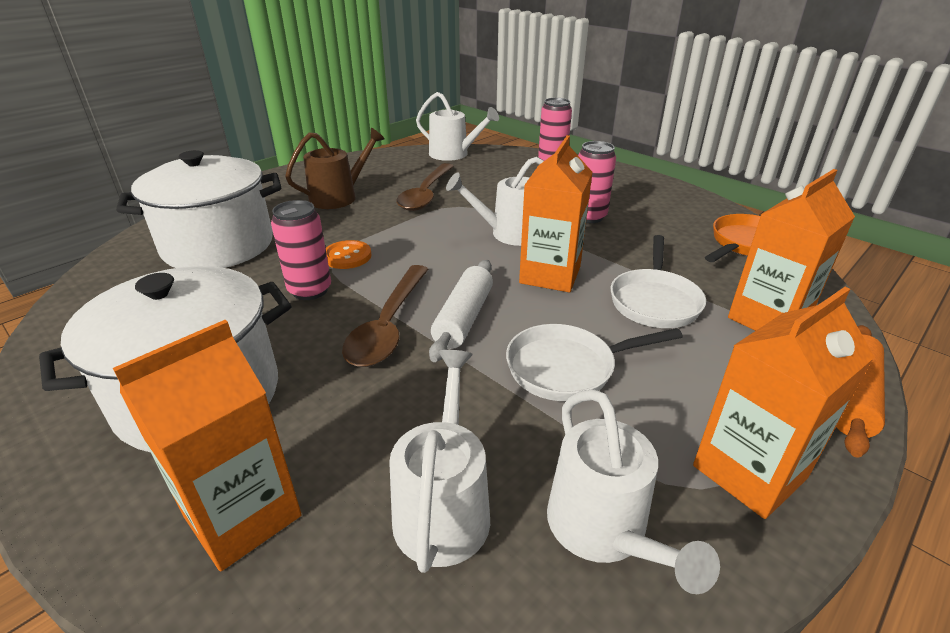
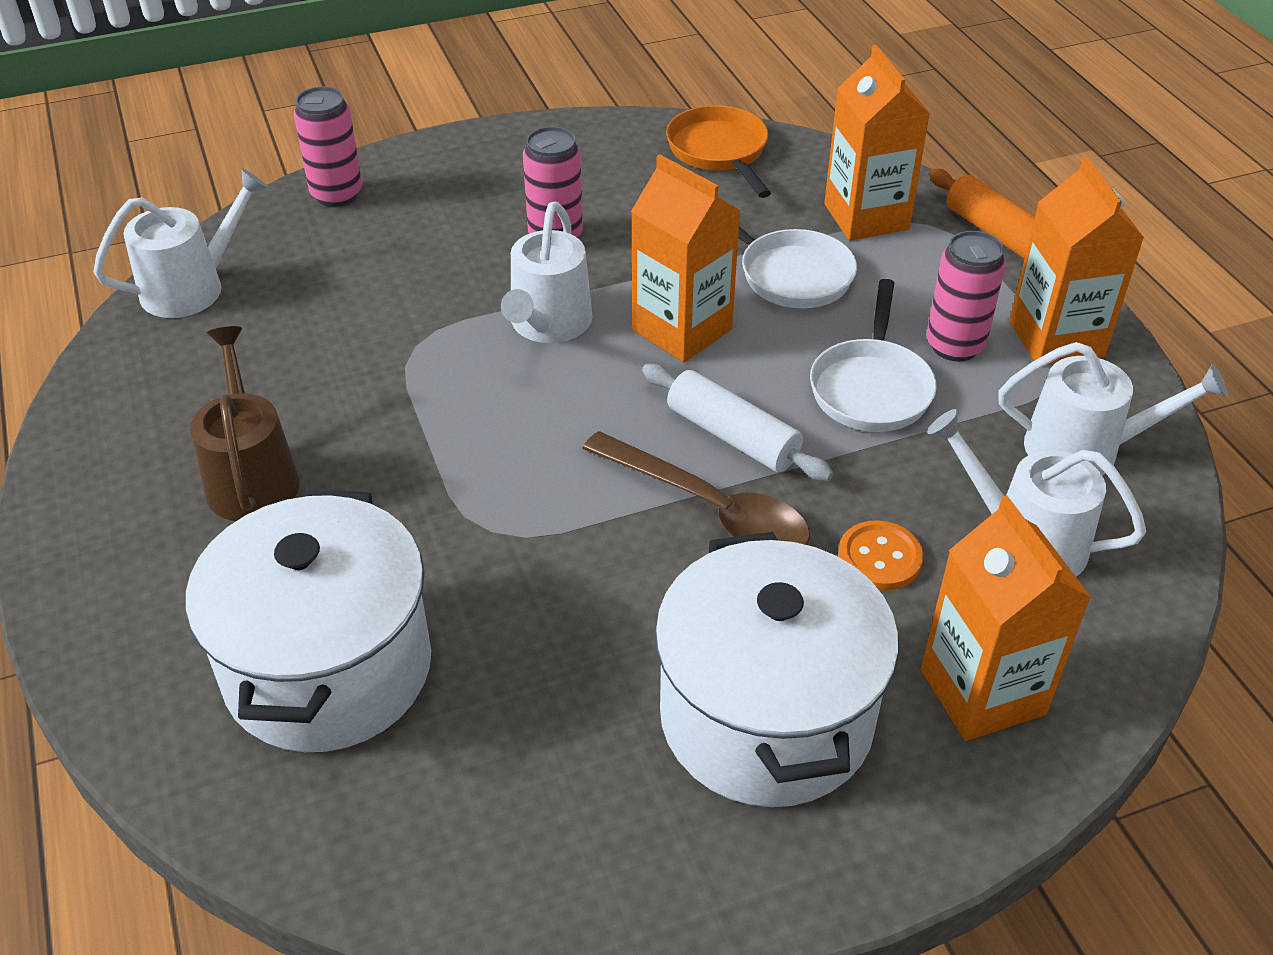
camera: 65 degrees left, 10 degrees up
(310, 290) = (568, 571): pink can -> pink can (955, 346)
(347, 256) = (491, 510): orange button -> orange button (879, 558)
(426, 194) = (338, 369): brown spoon -> none

